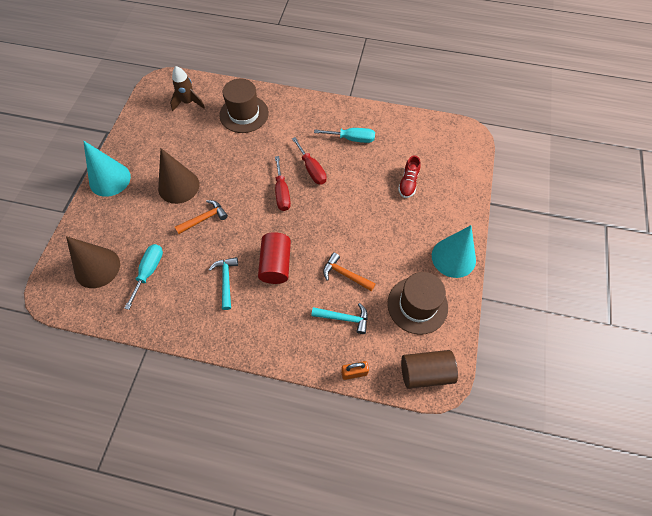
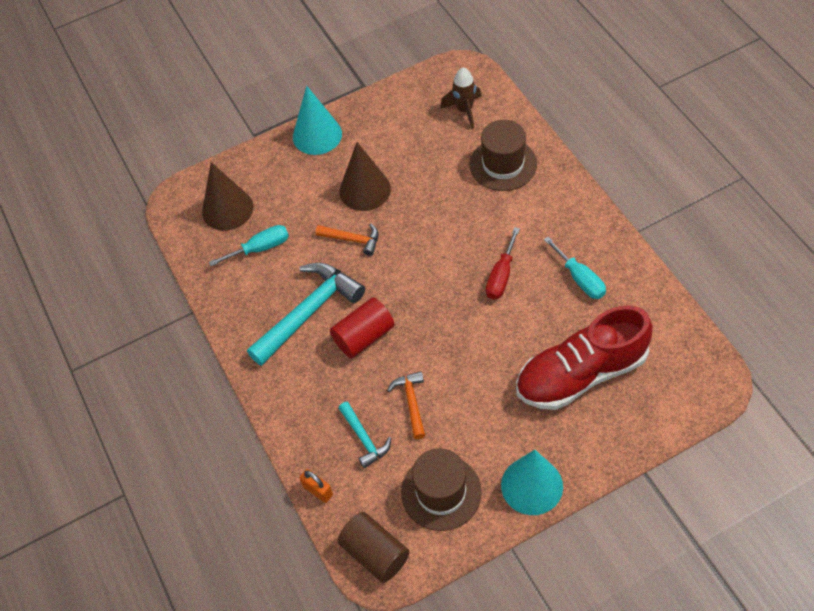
camera: 55 degrees right, 5 degrees down
(226, 280) = (309, 312): turquoise hammer -> turquoise hammer, size x1.94
(282, 193) = (446, 275): red screwdriver -> none
(408, 183) = (581, 374): red shoe -> red shoe, size x2.35

